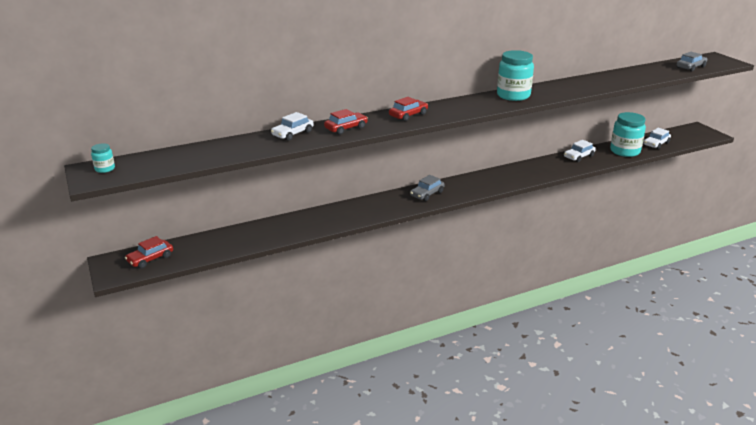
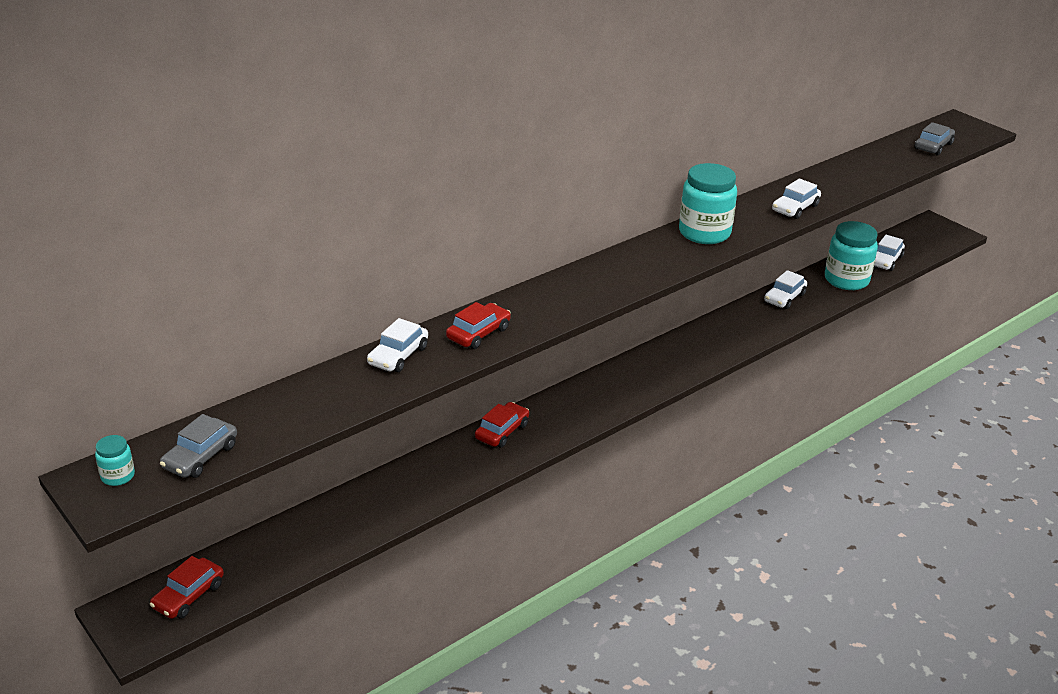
camera: 15 degrees left, 5 degrees up
(408, 115) = (563, 293): red car -> red car (502, 431)
(427, 194) = (585, 400): grey car -> grey car (200, 457)
(579, 89) = (795, 208): none -> white car

